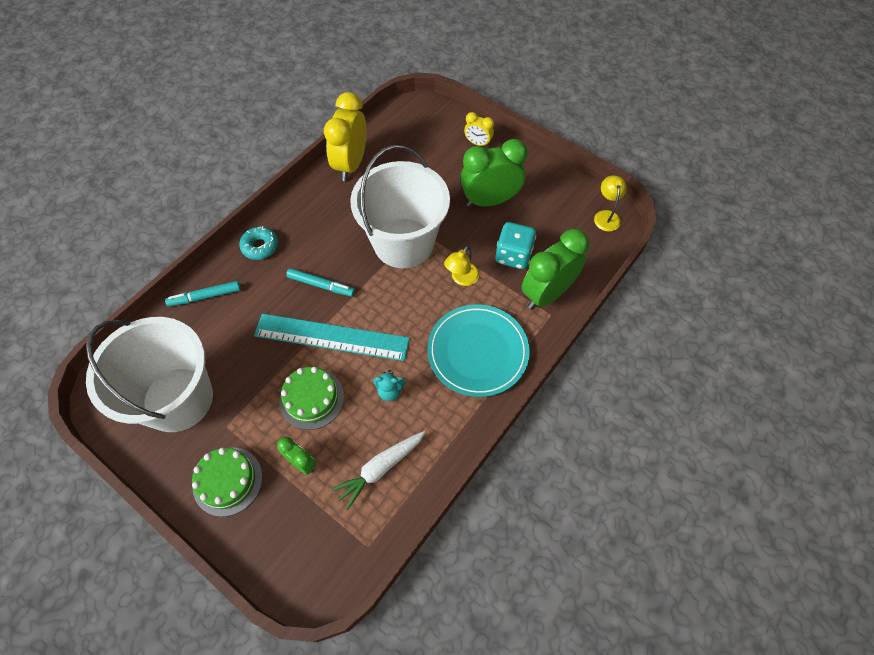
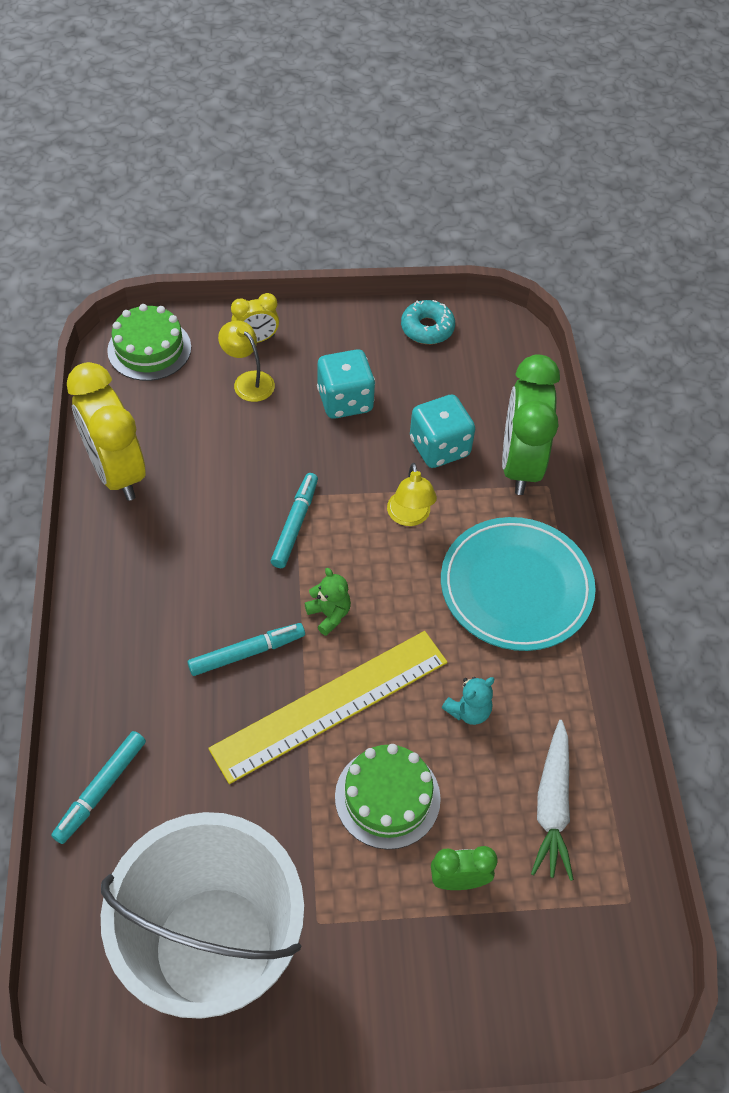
camera: 45 degrees left, 5 degrees down
(227, 481) = (394, 984): green cake -> green cake (149, 349)
(260, 246) = (107, 666): turquoise donut -> turquoise donut (427, 328)
(332, 337) = (330, 704): turquoise ruler -> yellow ruler
(374, 296) = (329, 614): none -> green teddy bear
(403, 243) = (295, 524): white bucket -> turquoise marker
(490, 201) = (345, 401): green clock -> turquoise dice
(606, 216) = (491, 332): yellow lamp -> yellow lamp (248, 381)

